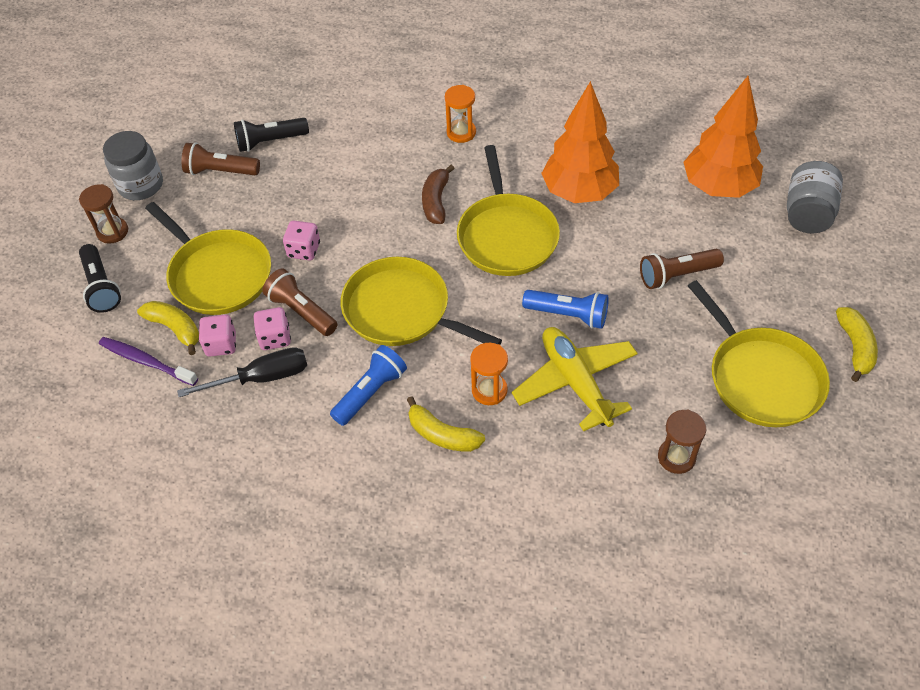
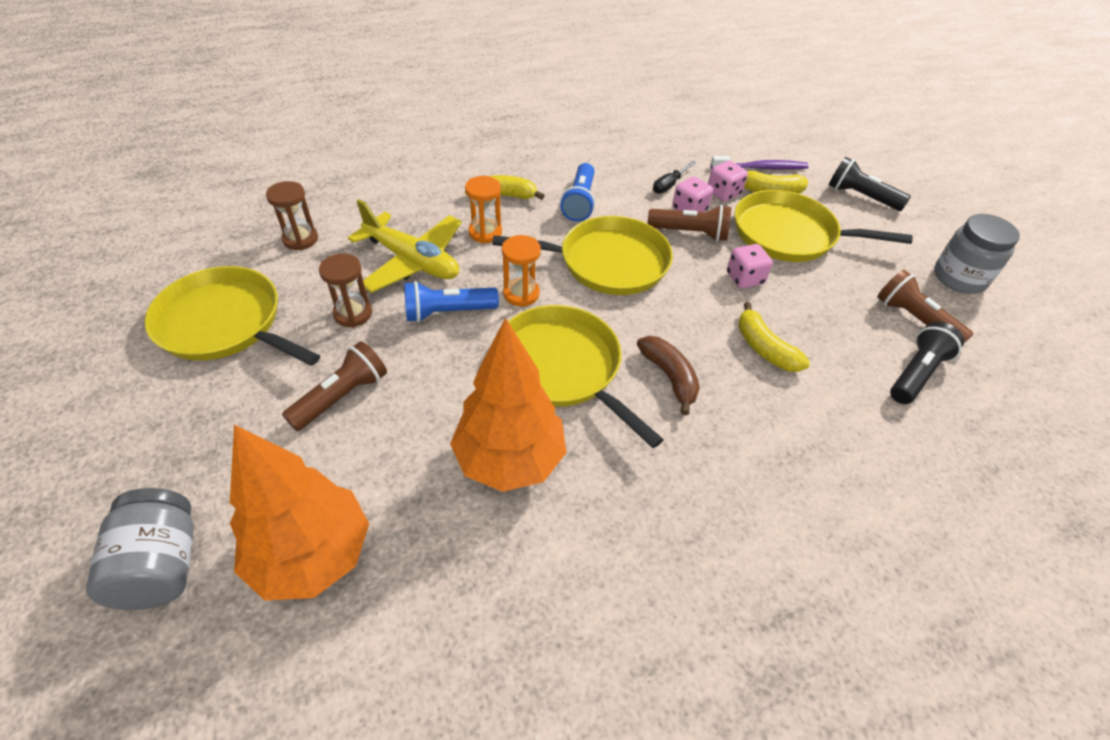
camera: 145 degrees right, 5 degrees down
(112, 232) = (916, 234): brown hourglass -> brown hourglass (353, 314)
(220, 171) = (914, 319): brown flashlight -> brown flashlight turned 105 degrees counterclockwise
(261, 378) = (669, 185): black screwdriver -> black screwdriver, size x0.61
(461, 132) = (724, 488): orange hourglass -> orange hourglass (521, 294)
(855, 347) = (110, 390): yellow banana -> yellow banana (764, 348)

